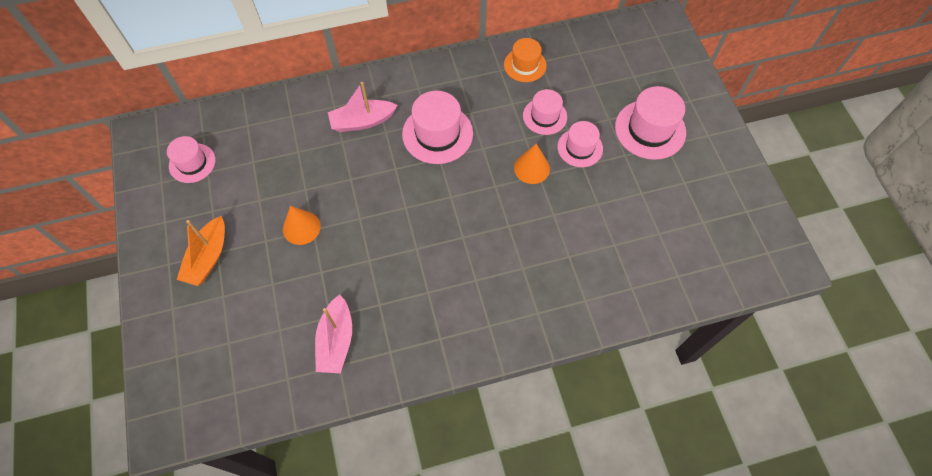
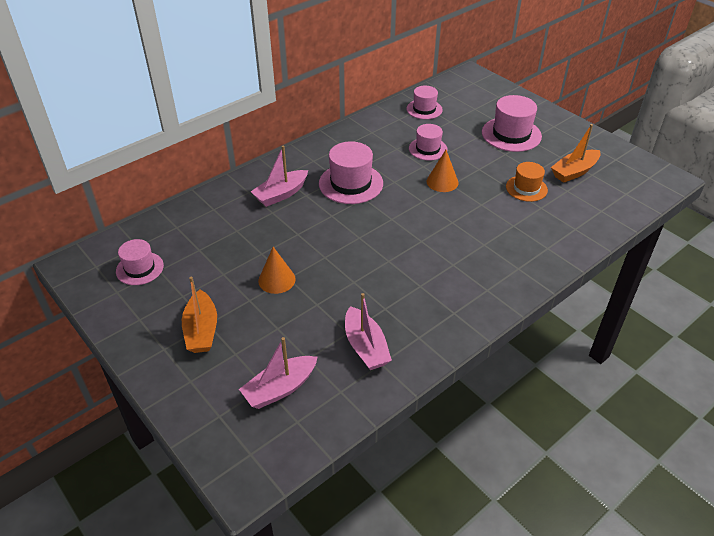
camera: 25 degrees left, 20 degrees down
(239, 351) = (280, 388): none -> pink boat
(525, 65) = (389, 124): orange hat -> orange hat (526, 188)
(580, 148) = (469, 159): pink hat -> pink hat (424, 109)
(685, 210) = (574, 172): none -> orange boat

